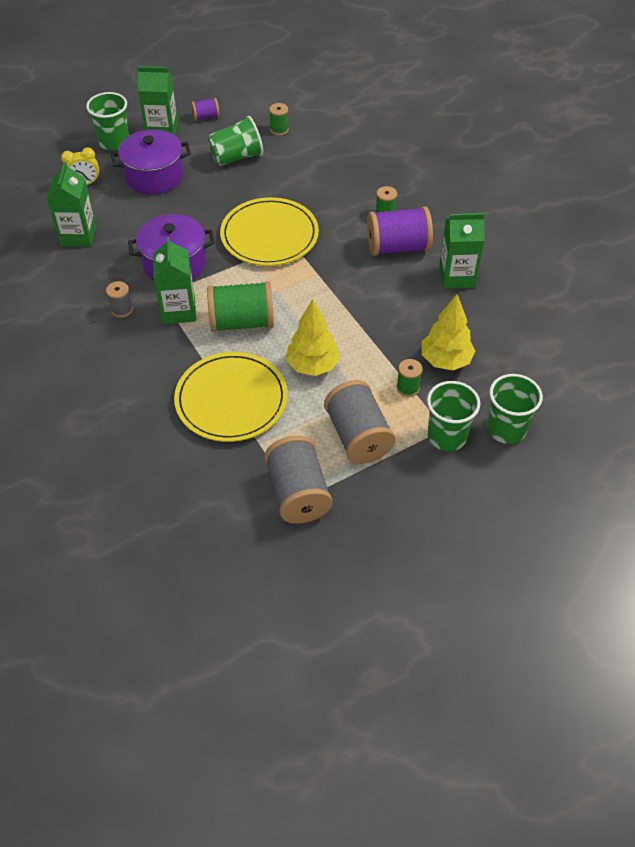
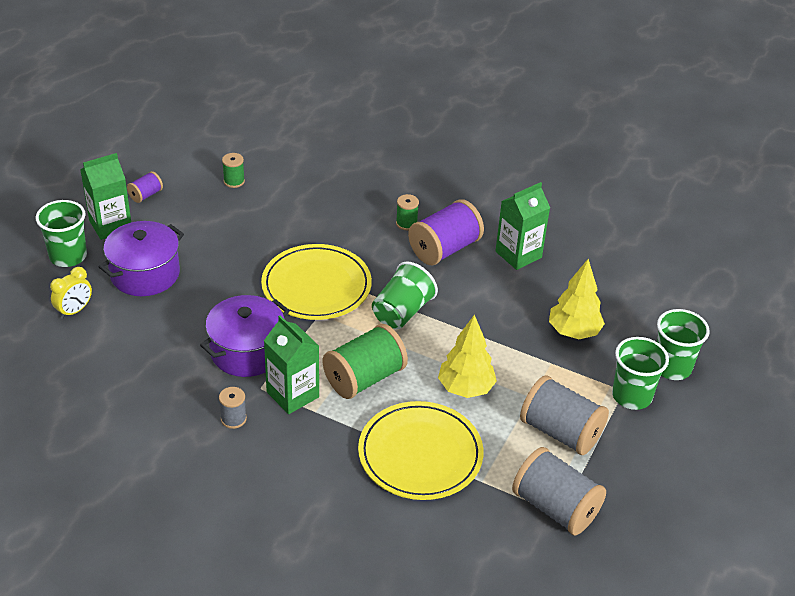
camera: 35 degrees left, 10 degrees down
(78, 235) = (117, 365): green carton -> none
(236, 157) = (214, 223): green cup -> green cup (402, 312)
(408, 388) = (564, 370): green spool -> none

